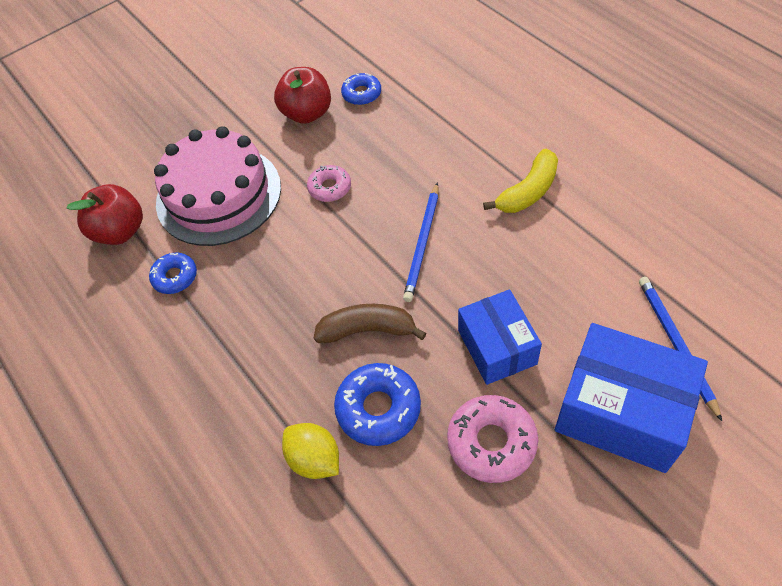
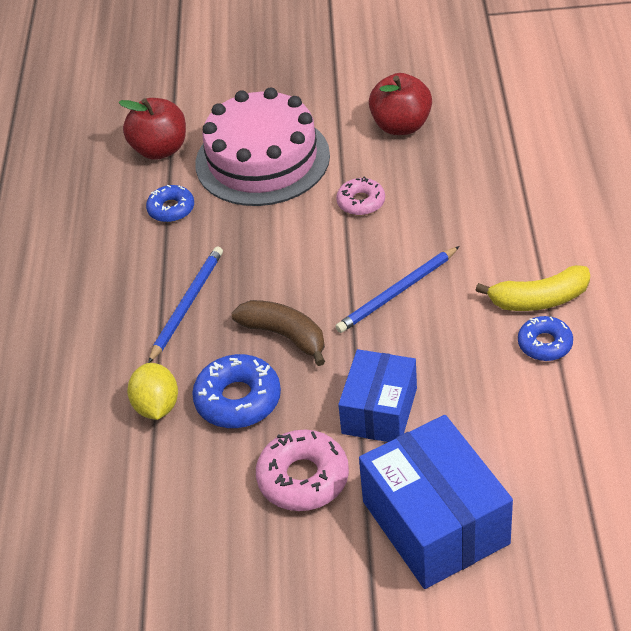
camera: 35 degrees right, 10 degrees down
(361, 94) = (468, 132): blue donut -> blue donut (544, 344)
(676, 344) = (542, 502): blue pencil -> blue pencil (187, 304)

